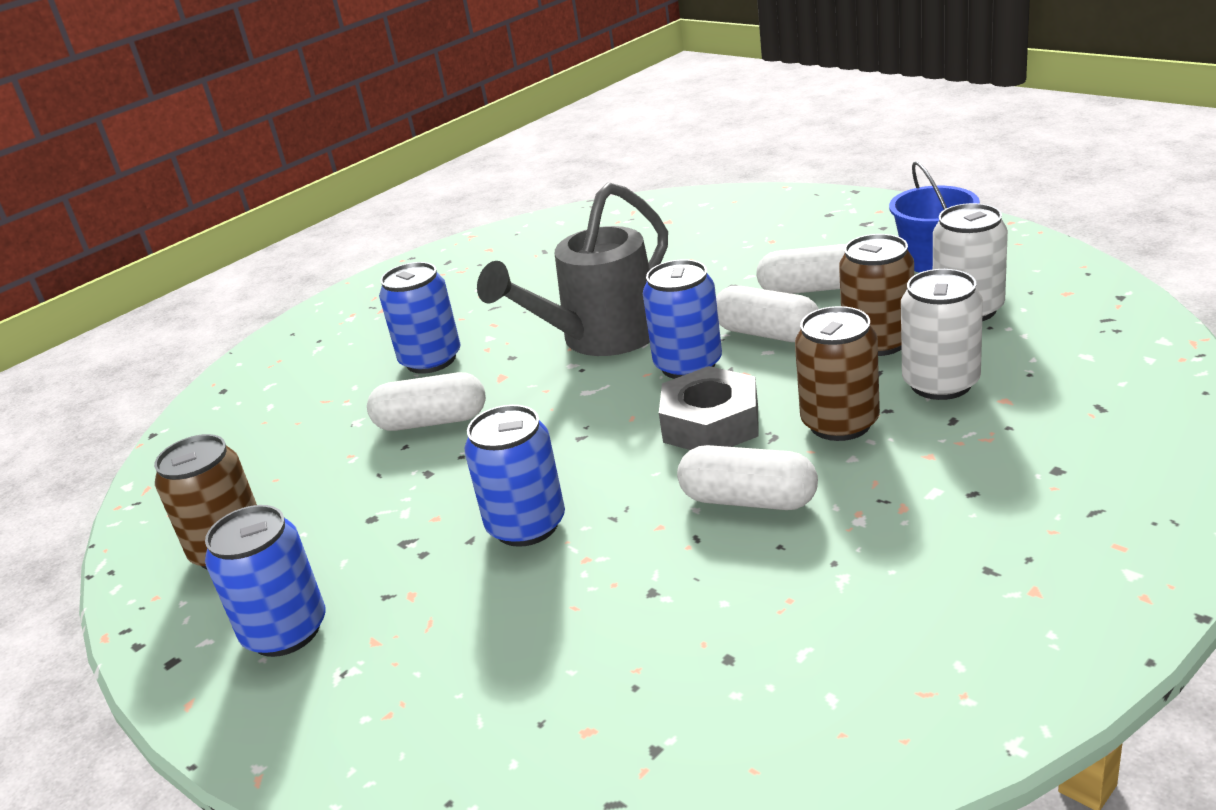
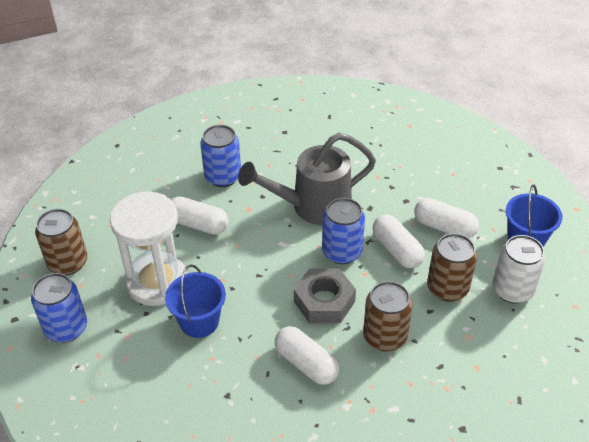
camera: 20 degrees right, 15 degrees up
(413, 510) = (157, 282): none -> white hourglass
(526, 525) = (199, 321): blue can -> blue bucket
(940, 383) = (454, 337): white can -> none

